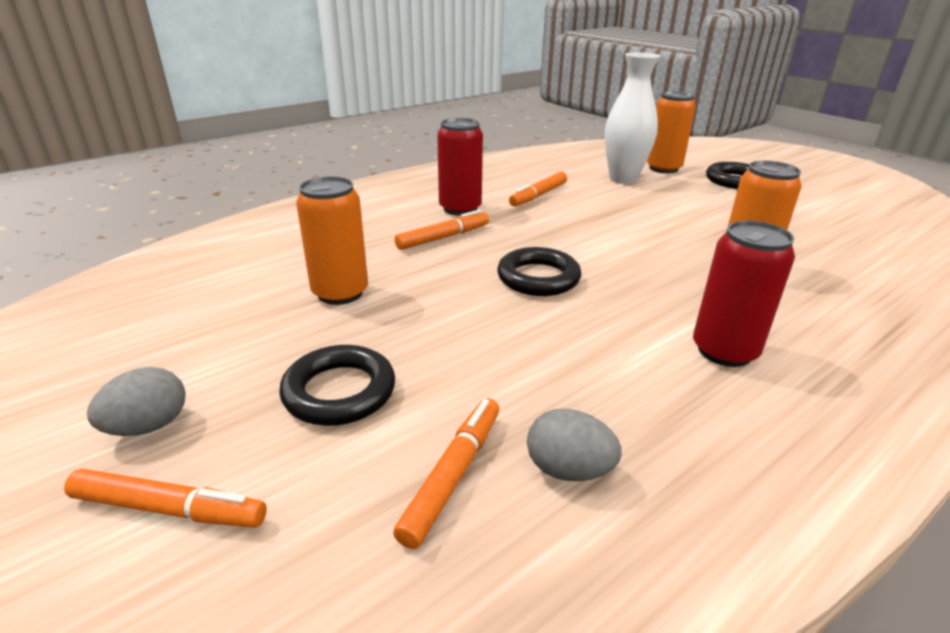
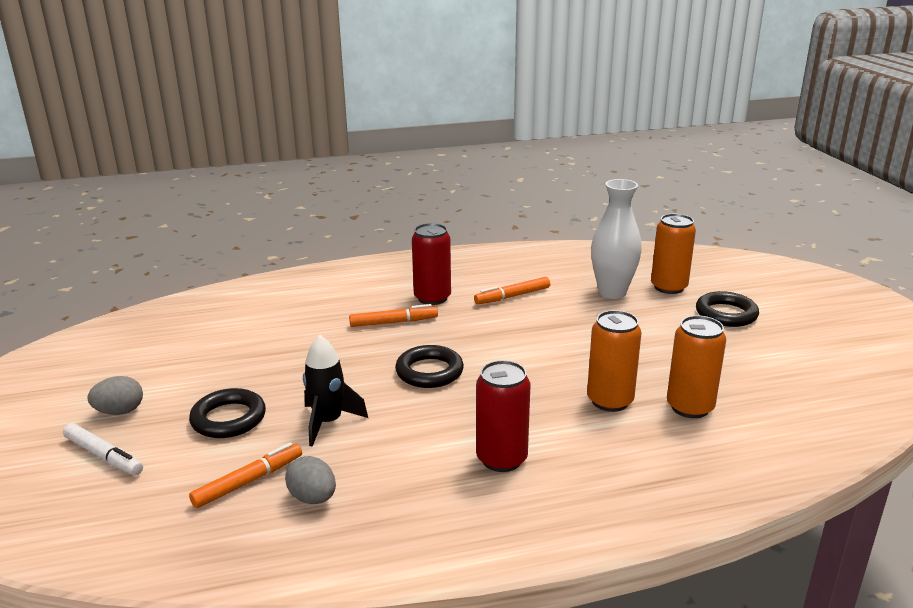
camera: 25 degrees right, 5 degrees down
(169, 509) = (104, 456): orange marker -> white marker
(340, 293) = (283, 352): orange can -> orange can (690, 407)
(482, 361) = (328, 422): none -> black rocket

